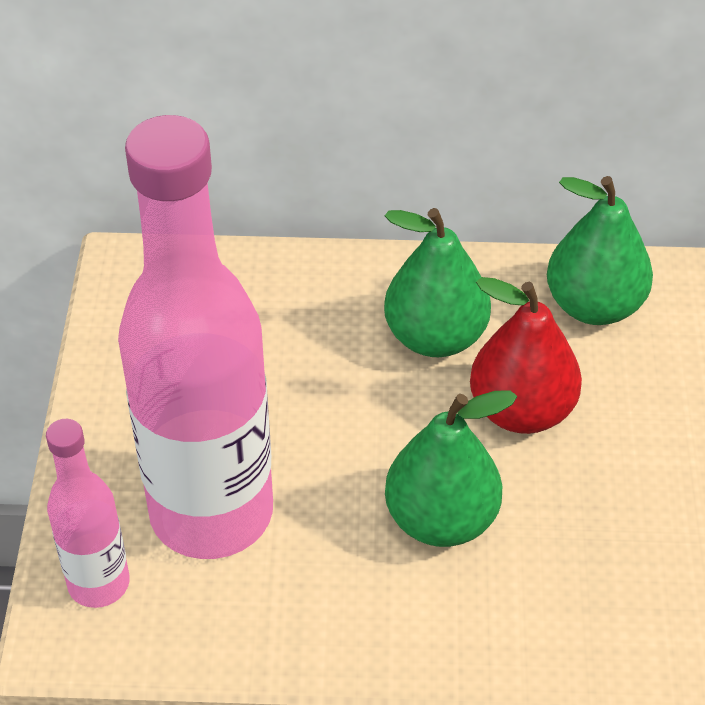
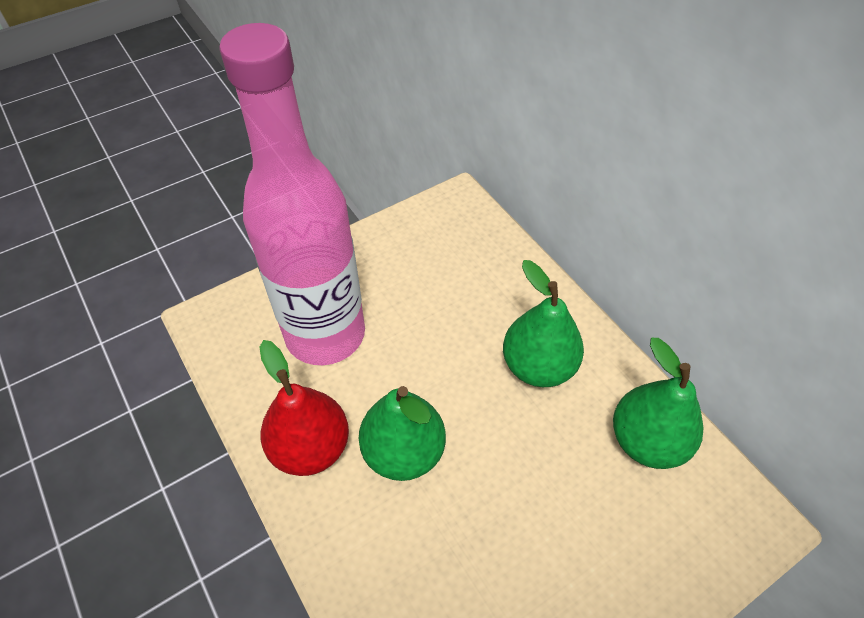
camera: 55 degrees right, 5 degrees up
(99, 583) = (247, 314): pink bottle -> none
(521, 410) = (522, 448): red pear -> red pear (310, 447)

